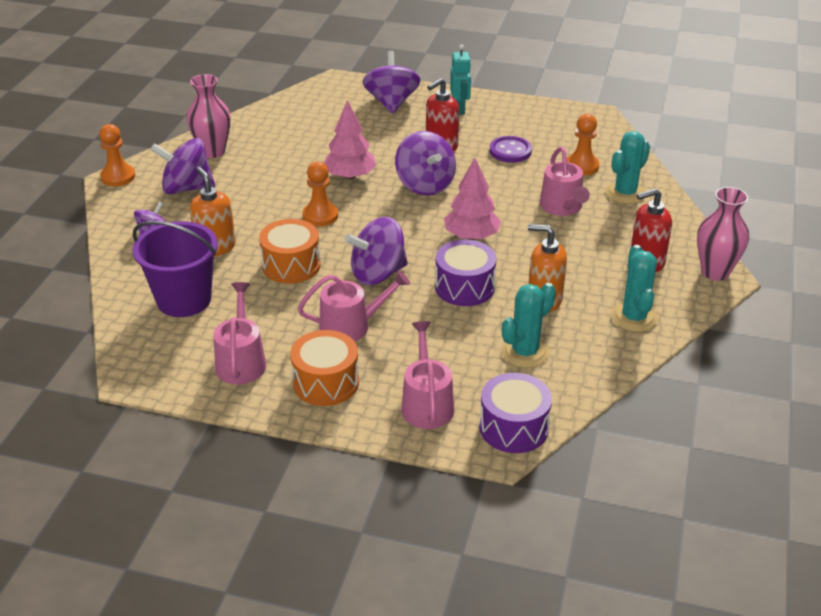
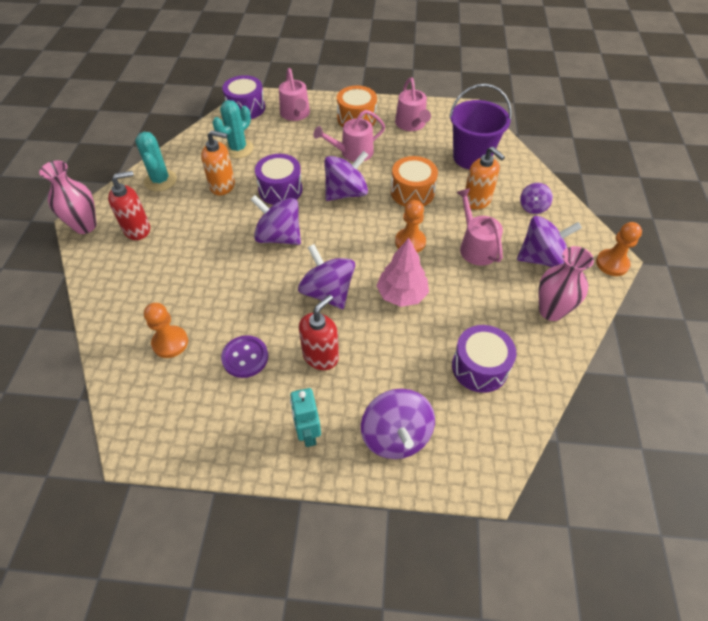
camera: 170 degrees right, 15 degrees up
(304, 127) = (479, 367): none -> purple drum
(471, 236) = (279, 237): pink tree -> purple spinning top
(562, 207) = (198, 281): pink watering can -> pink watering can (476, 247)
(625, 193) = (134, 308): turquoise cactus -> none

